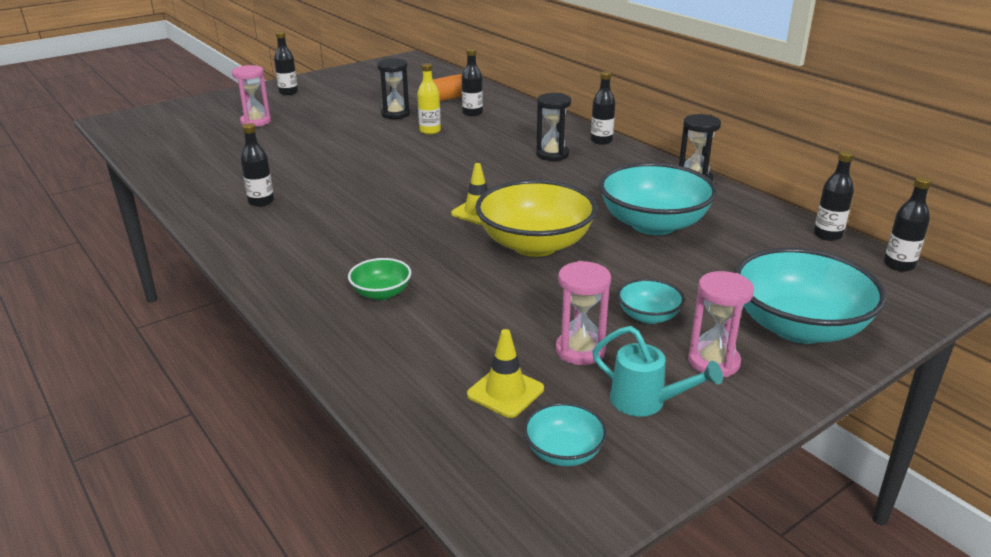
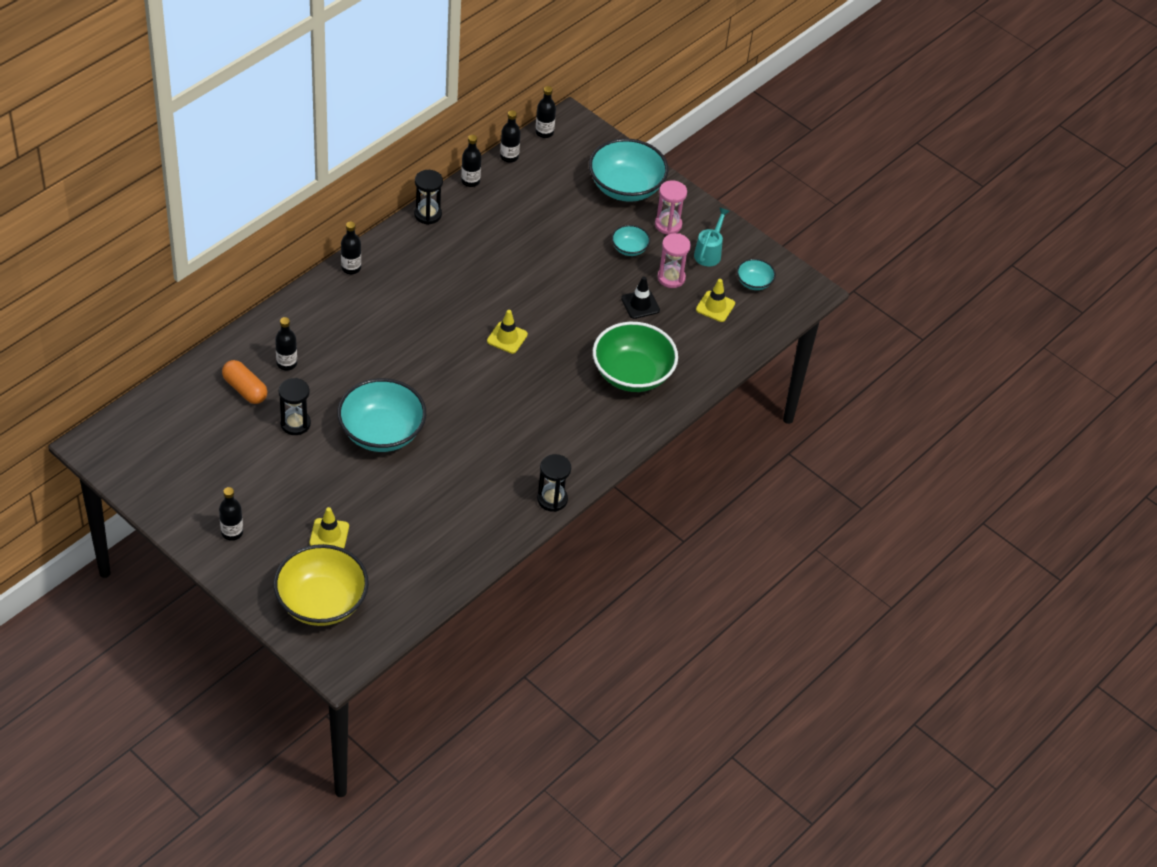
camera: 105 degrees left, 20 degrees up
(256, 122) = (329, 535): pink hourglass -> yellow traffic cone
(261, 202) = (512, 475): black bottle -> black bottle (470, 181)
(381, 293) = (632, 374): green bowl -> green bowl, size x2.09
(430, 131) = (340, 390): yellow bottle -> none
(522, 314) = (640, 304): none -> black traffic cone
(535, 245) = (552, 303): yellow bowl -> yellow bowl (321, 602)
(552, 155) = (387, 299): black hourglass -> black hourglass (552, 499)
(653, 224) = (509, 241): turquoise bowl -> turquoise bowl (381, 432)

